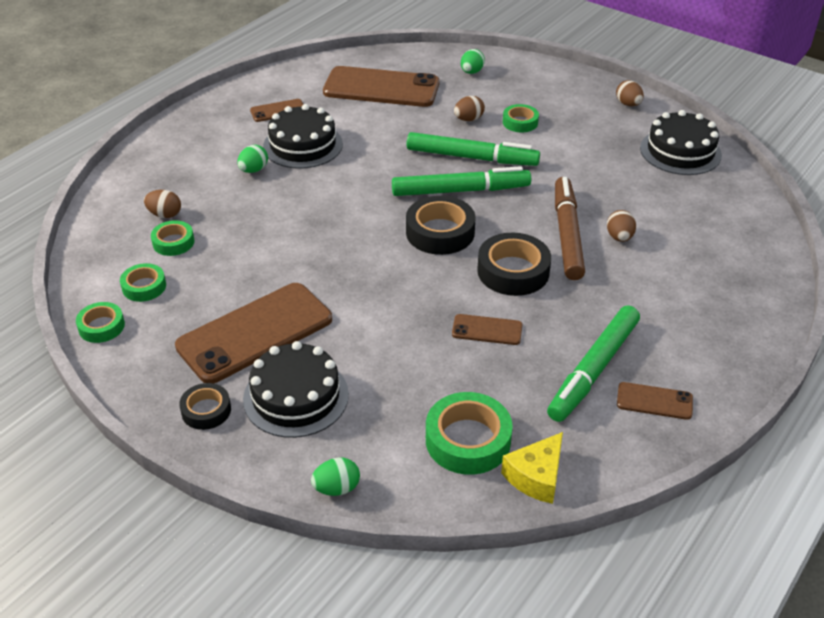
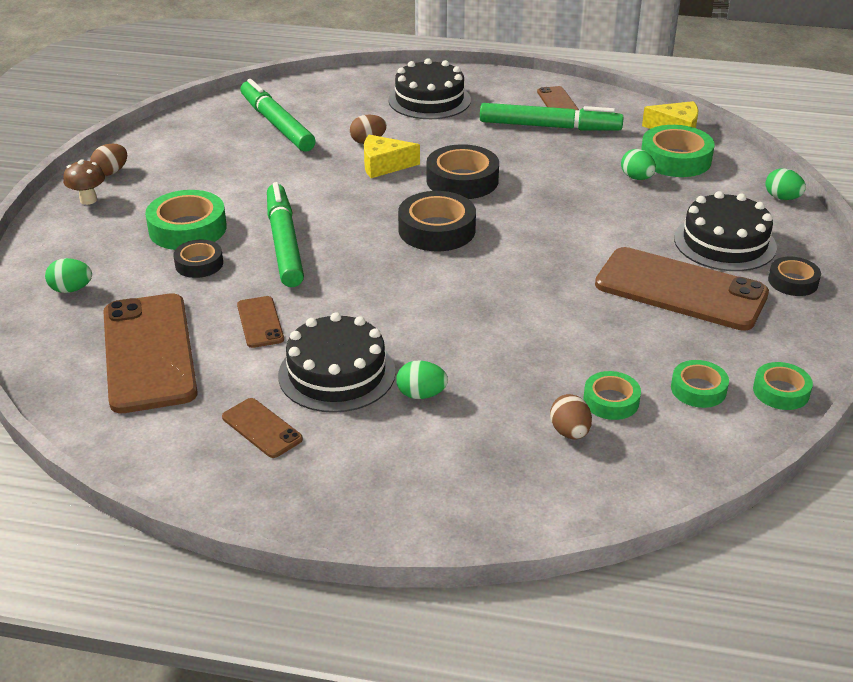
camera: 115 degrees left, 5 degrees down
(448, 390) = (636, 178): none -> green egg
(460, 190) = (354, 235): green marker -> green marker (276, 124)
(468, 119) = (199, 264): brown egg -> black tape
(487, 330) = (551, 176): brown phone -> brown phone (260, 322)
(520, 122) = (187, 229): green tape -> green tape, size x1.69
(567, 234) = (384, 165): brown marker -> yellow cheese
(588, 90) = (88, 200): none -> brown mushroom
(680, 151) = (197, 133): black cake -> black cake (429, 100)

